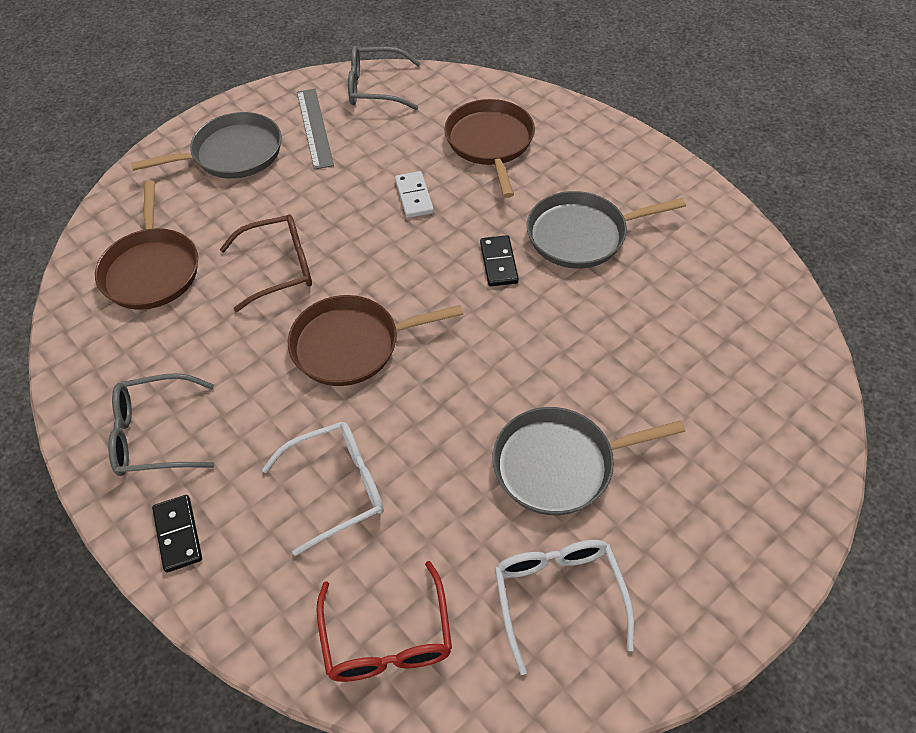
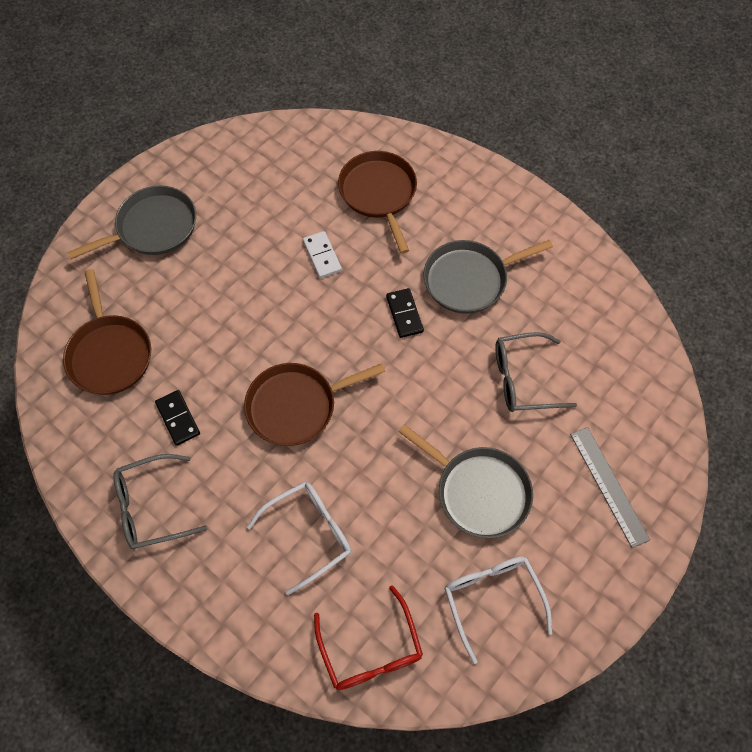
camera: 10 degrees left, 10 degrees up
(178, 534) = (191, 589): black domino -> black domino (178, 418)
(279, 268) = (220, 340): brown glasses -> none
(315, 128) = (221, 192): grey ruler -> grey ruler (609, 485)
(376, 88) = (267, 144): grey glasses -> grey glasses (523, 379)
(559, 465) = (478, 491): grey pan -> grey pan turned 120 degrees counterclockwise

